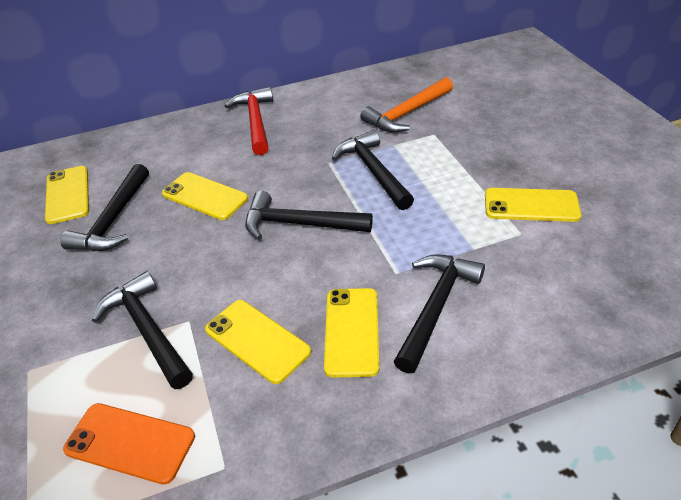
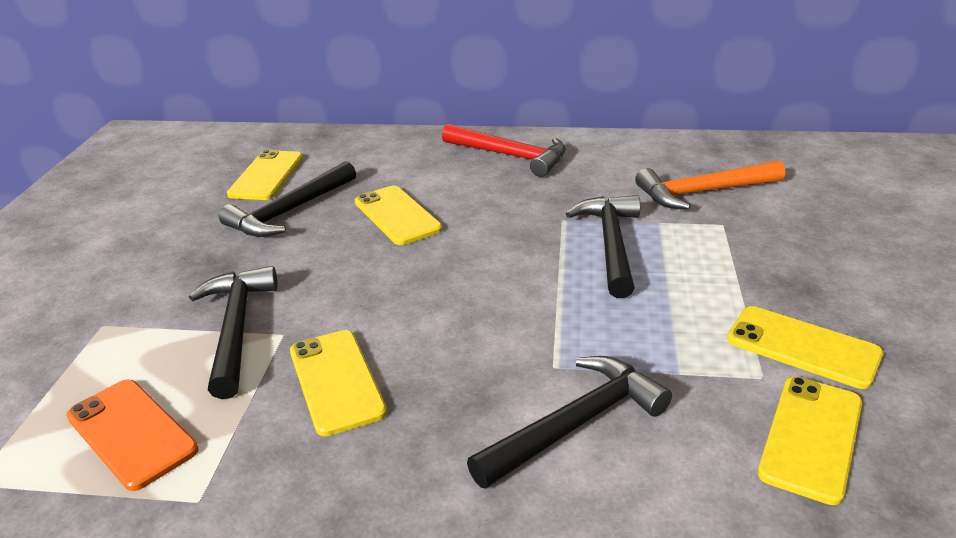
camera: 25 degrees right, 10 degrees down
(255, 121) = (510, 156): red hammer -> red hammer turned 105 degrees clockwise
(299, 224) = (478, 275): black hammer -> none
(352, 331) = (449, 412): yellow phone -> yellow phone (811, 437)

